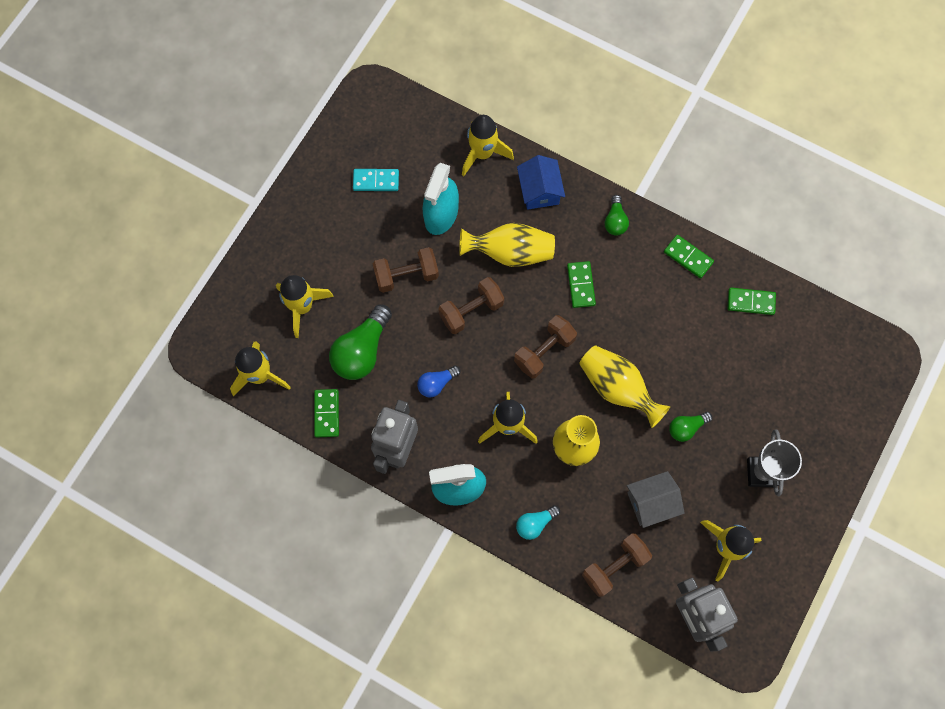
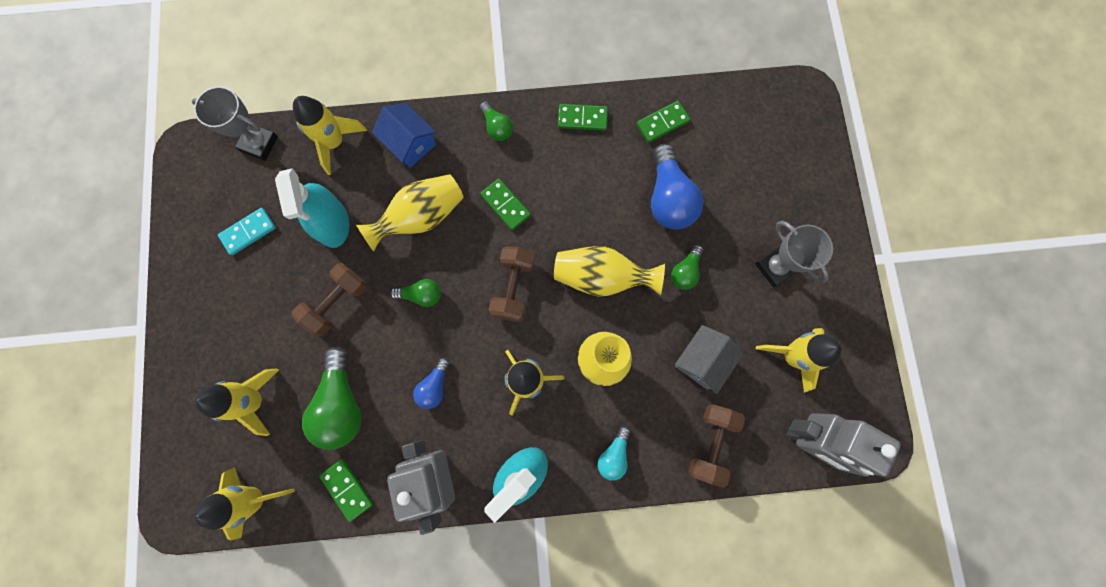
camera: 35 degrees left, 5 degrees up
(426, 119) = (259, 144): none -> grey trophy
(471, 311) = (421, 295): brown dumbbell -> green light bulb
(713, 363) = (668, 198): none -> blue light bulb

